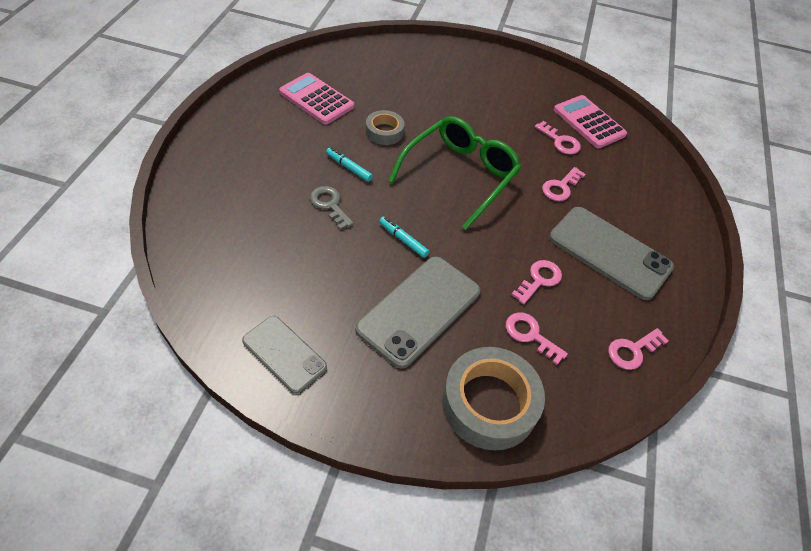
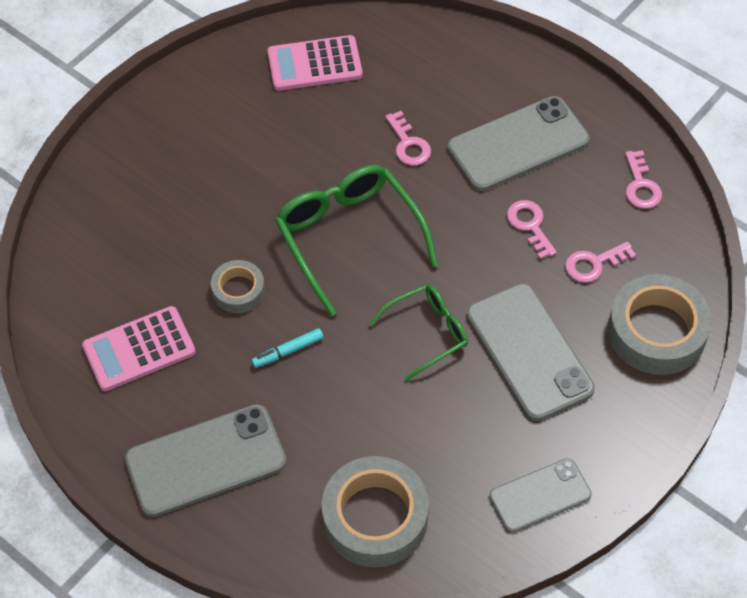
camera: 60 degrees left, 5 degrees up
(229, 250) = (375, 517): none -> grey tape
(245, 150) = (205, 460): none -> grey phone
(330, 205) = (343, 391): grey key -> none
(403, 240) = (427, 332): turquoise marker -> green glasses
(560, 141) = (335, 109): pink key -> none

